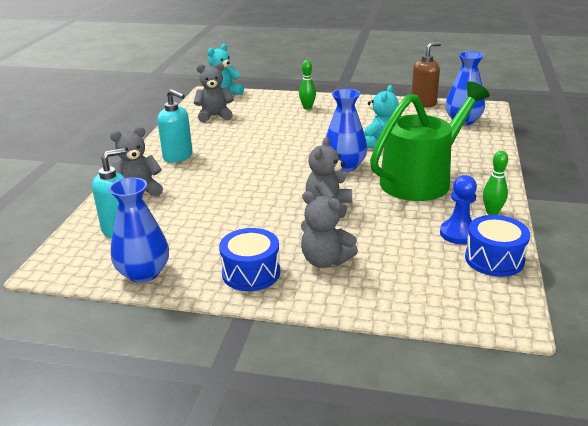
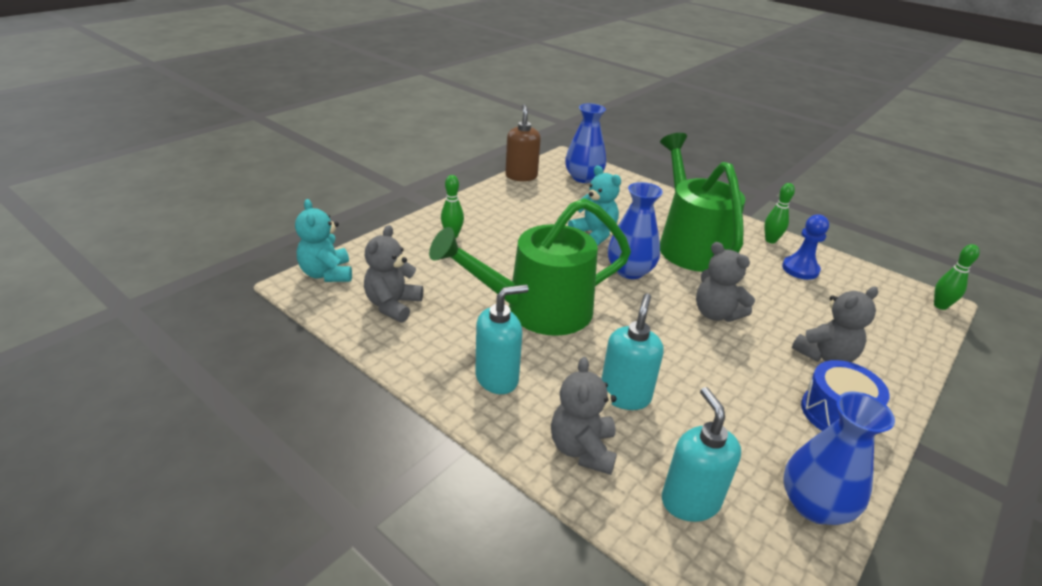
camera: 65 degrees left, 5 degrees up
(197, 193) = (625, 395): none -> turquoise soap dispenser
(255, 150) = (536, 310): none -> green watering can
(494, 259) = (847, 272): blue drum -> none
(506, 322) = (940, 306): none -> green bowling pin

